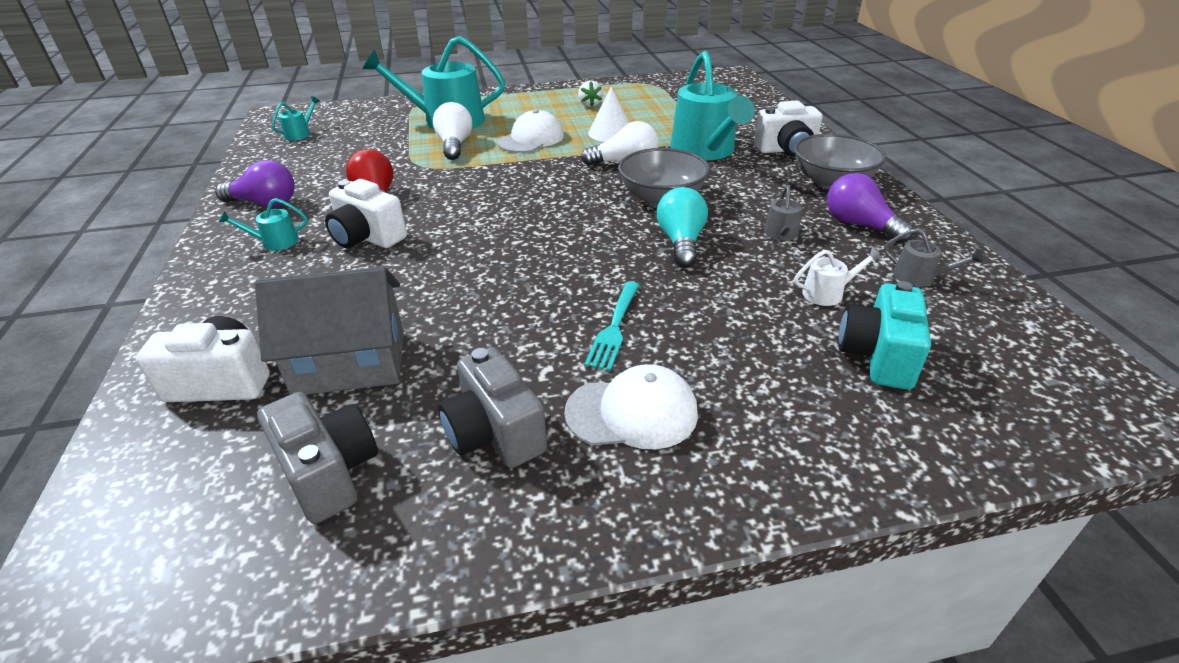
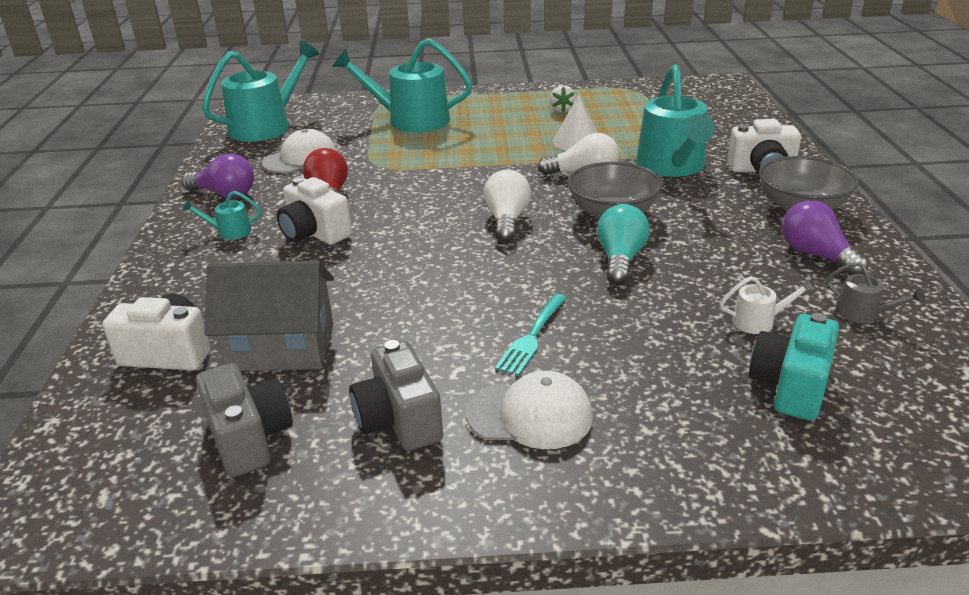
camera: 10 degrees right, 5 degrees down
(300, 134) = (266, 126): turquoise watering can -> turquoise watering can, size x2.36
(455, 145) = (414, 146): white light bulb -> white light bulb (507, 220)
(531, 139) = (492, 144): white cap -> white cap (300, 158)
(781, 234) = (728, 259): grey watering can -> none

